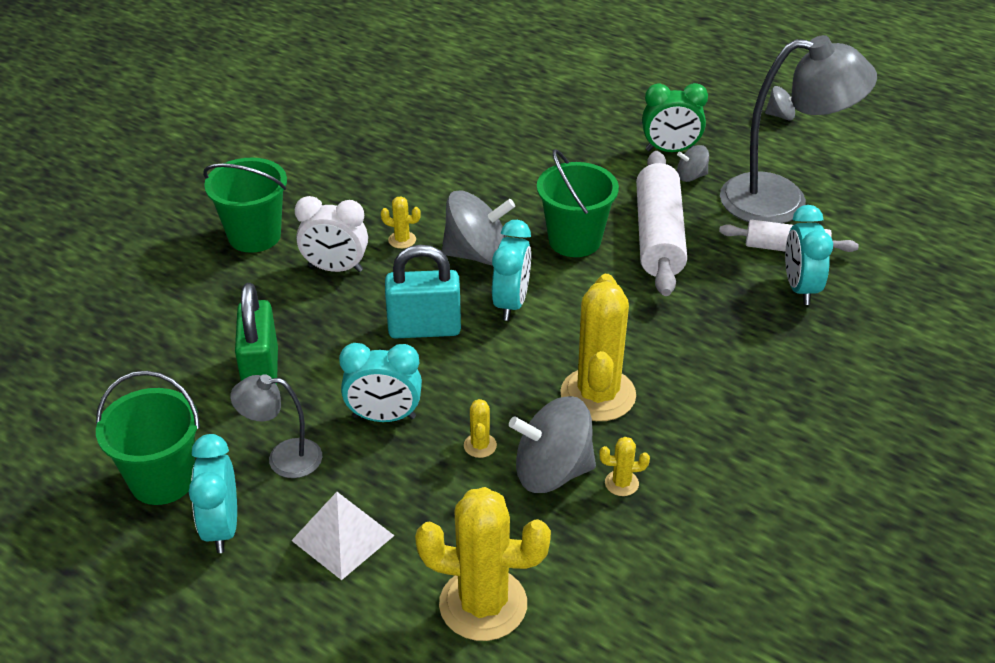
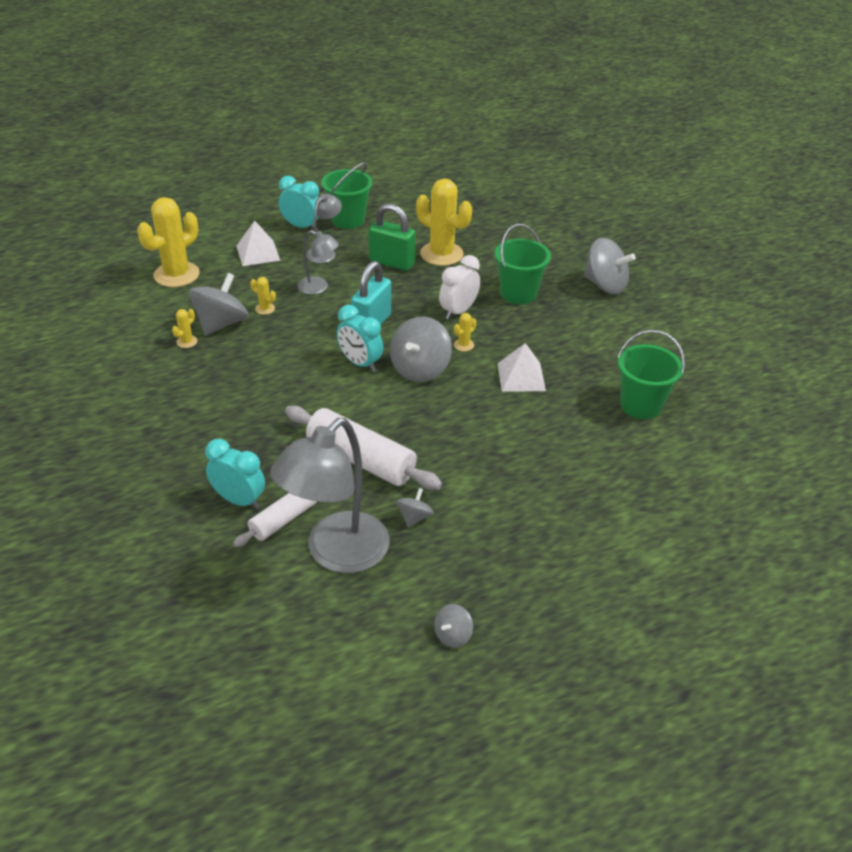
camera: 120 degrees right, 0 degrees up
(183, 178) = (605, 285): none -> grey spinning top
(384, 417) = (318, 288): turquoise clock -> grey lamp
(423, 183) = (521, 377): none -> white pyramid
(574, 240) = (394, 417): green bucket -> green bucket (641, 405)
(598, 395) = (252, 362): yellow cactus -> yellow cactus (441, 254)
(670, 150) = (459, 525): green clock -> none

